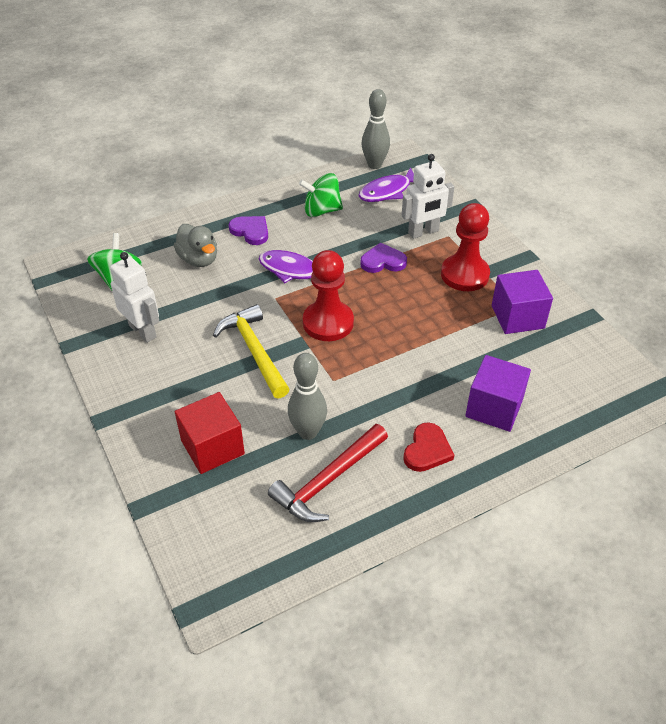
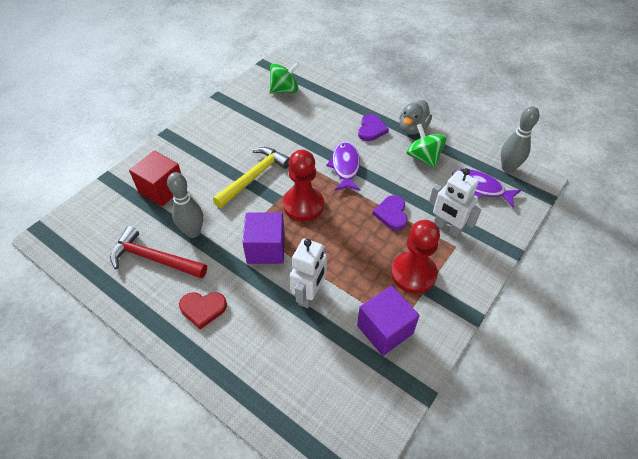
camera: 65 degrees right, 5 degrees up
(143, 331) = (244, 119): white robot -> white robot (309, 294)
(199, 259) = (325, 116): grey duck -> grey duck (412, 128)
(383, 261) = (391, 214): purple heart -> purple heart turned 150 degrees counterclockwise
(494, 408) = (266, 342): purple cube -> purple cube (266, 248)

